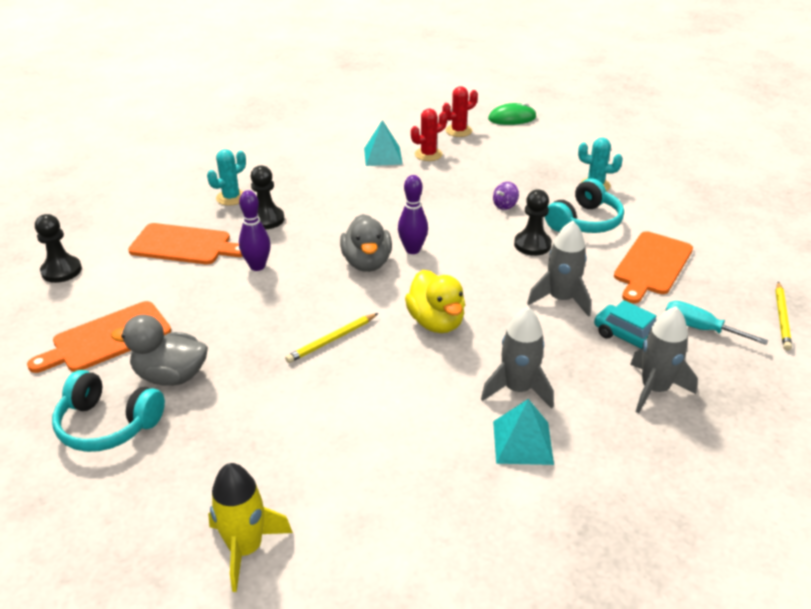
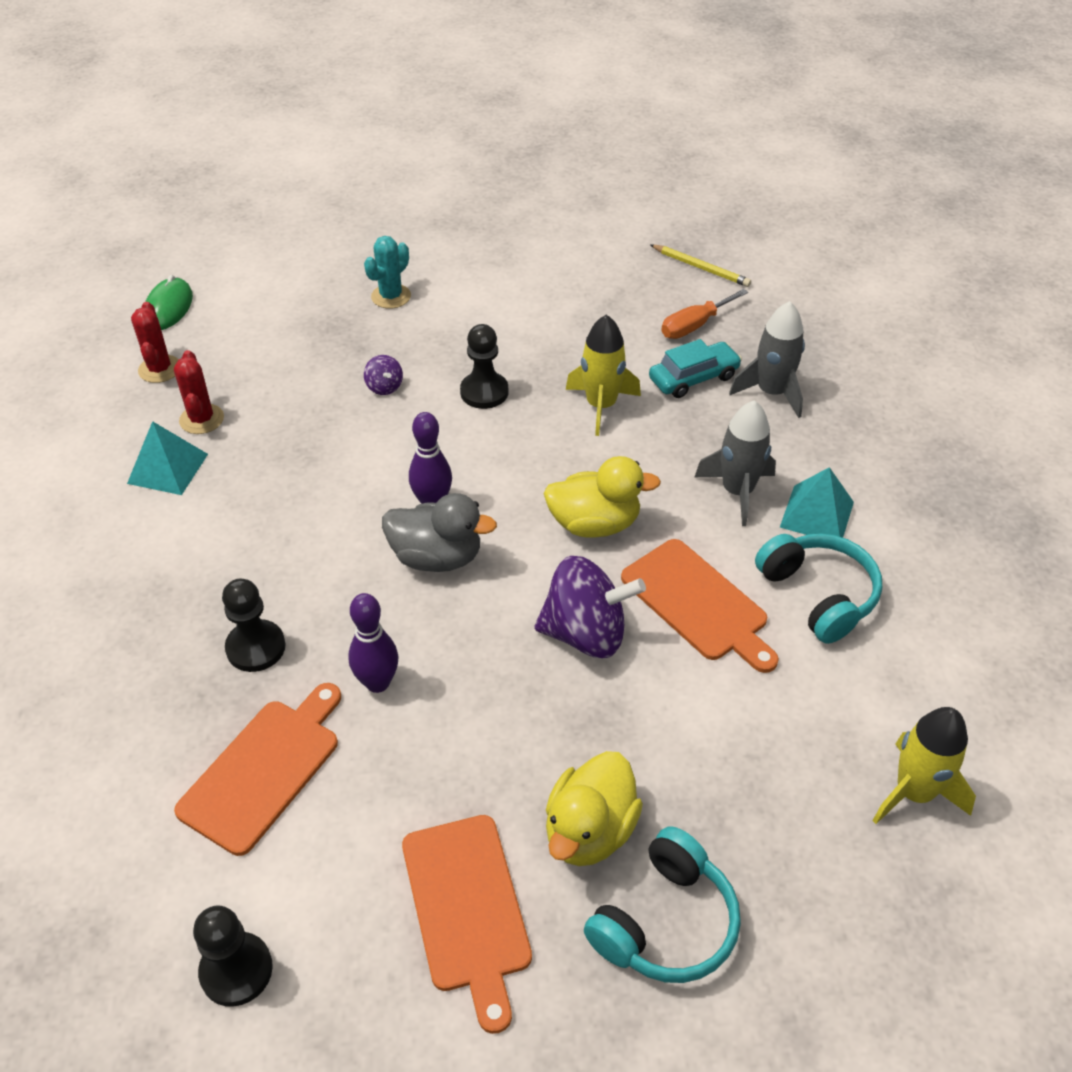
camera: 70 degrees left, 10 degrees up
(171, 376) = (589, 831): grey duck -> yellow duck
(231, 197) = (158, 682): turquoise cactus -> none
(332, 340) = (586, 633): yellow pencil -> purple spinning top
(561, 299) = (601, 406): grey rocket -> yellow rocket
(584, 221) = (462, 333): turquoise headphones -> turquoise headphones (818, 595)
(652, 265) = (575, 315): orange cutting board -> orange cutting board (697, 603)
(700, 328) = (694, 326): turquoise screwdriver -> orange screwdriver

